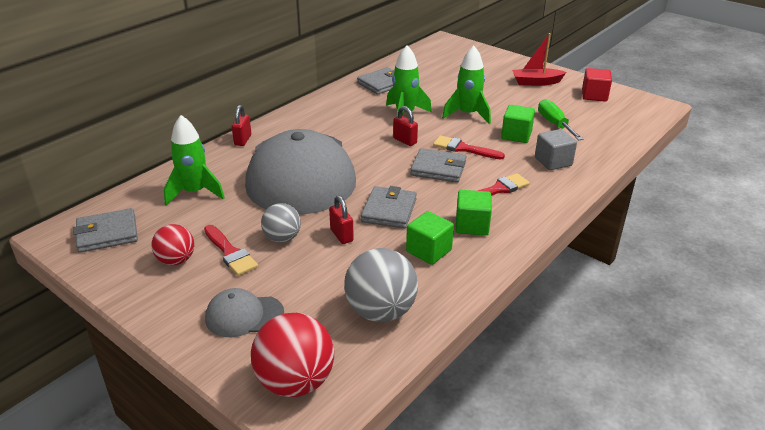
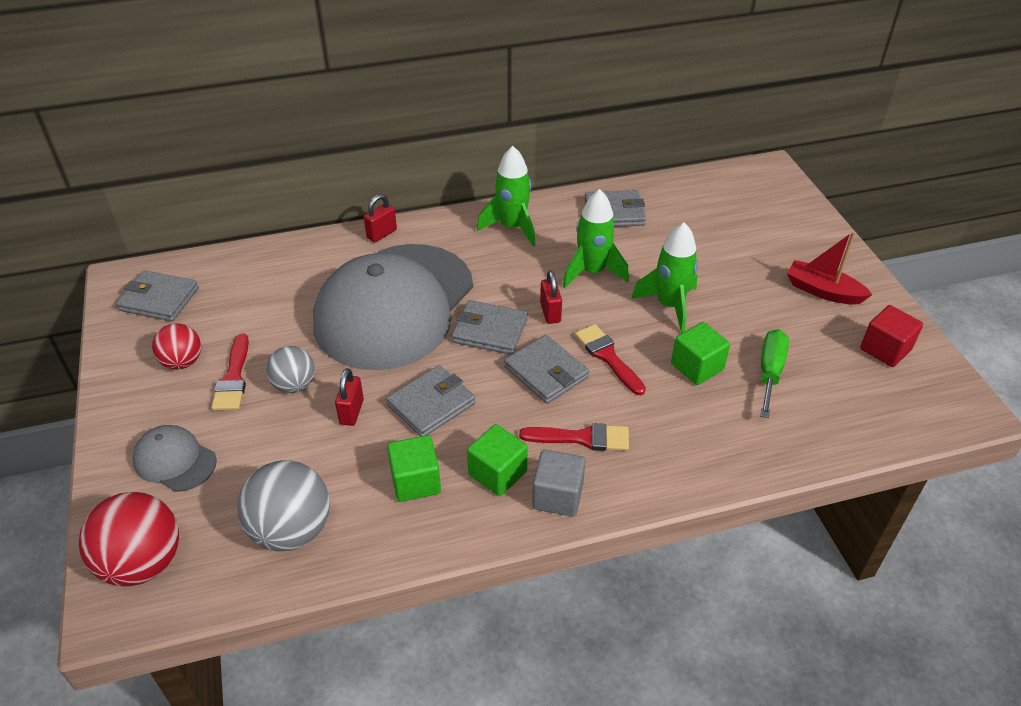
camera: 35 degrees right, 10 degrees up
(195, 192) = (274, 285): green rocket -> green rocket (512, 227)
(379, 162) = (490, 331): none -> grey wallet
(553, 161) = (699, 431): grey cube -> grey cube (557, 496)

